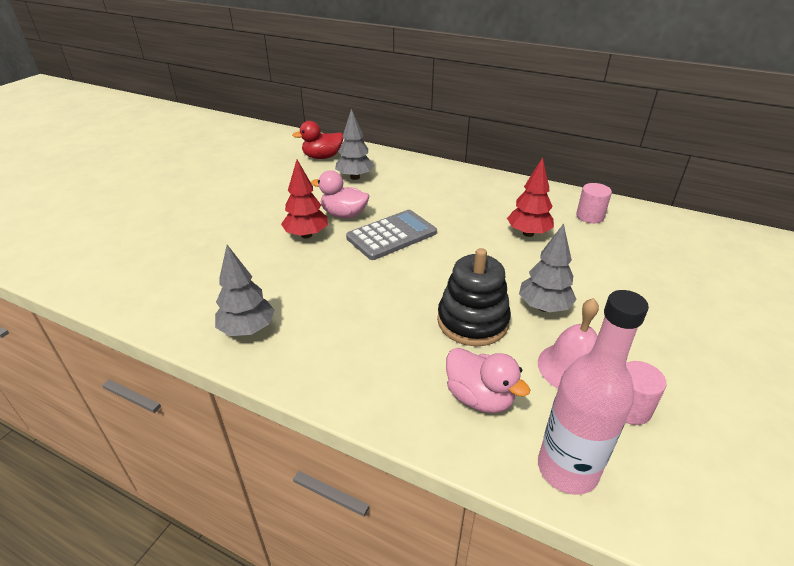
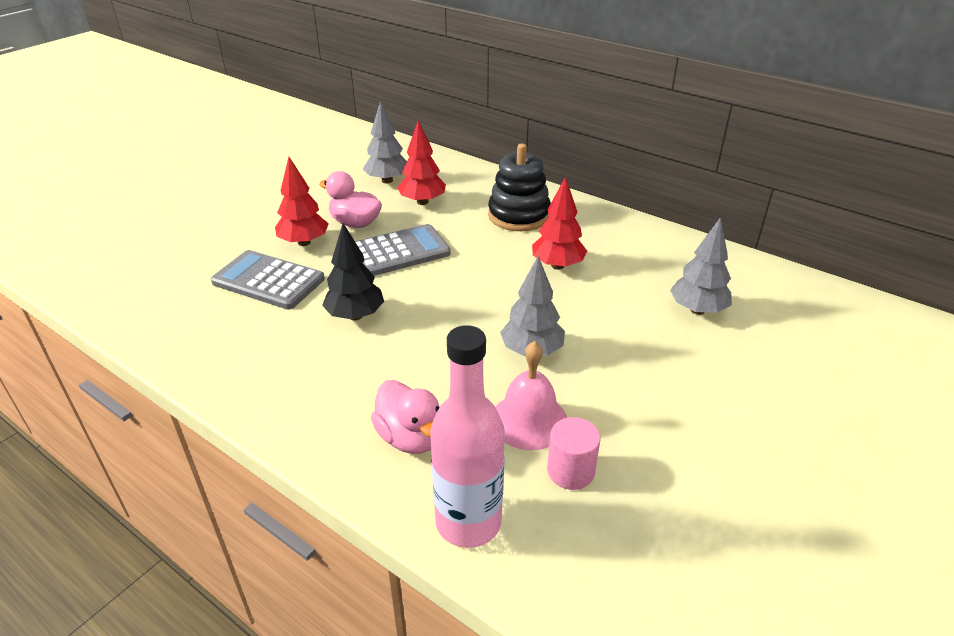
camera: 10 degrees right, 0 degrees up
(247, 329) = (200, 337): grey tree -> grey tree (697, 310)
(289, 271) = (268, 281): none -> grey calculator
(322, 157) = (361, 153): red duck -> none
(380, 294) = (355, 315): none -> black tree
(393, 192) = (422, 202): none -> red tree
(472, 321) = (443, 357): black stacking toy -> black stacking toy (519, 215)
(590, 216) = (643, 252): pink cylinder -> none

